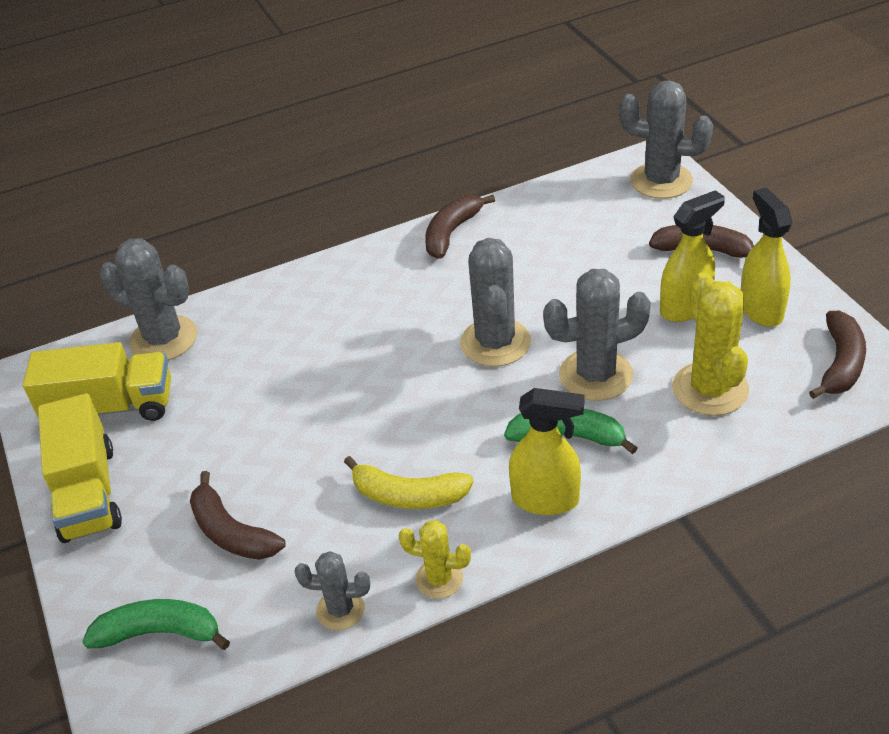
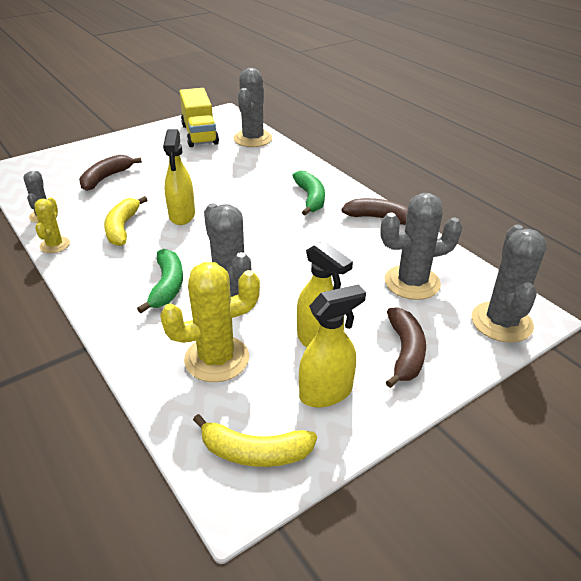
camera: 75 degrees right, 5 degrees down
(88, 492) = (140, 139): yellow truck -> none
(160, 633) = (46, 170): green banana -> green banana (310, 198)
(495, 342) = (262, 247): grey cactus -> grey cactus (412, 282)
(546, 500) = (109, 280): yellow spray bottle -> yellow spray bottle (182, 215)
(840, 364) = (254, 452): brown banana -> yellow banana

